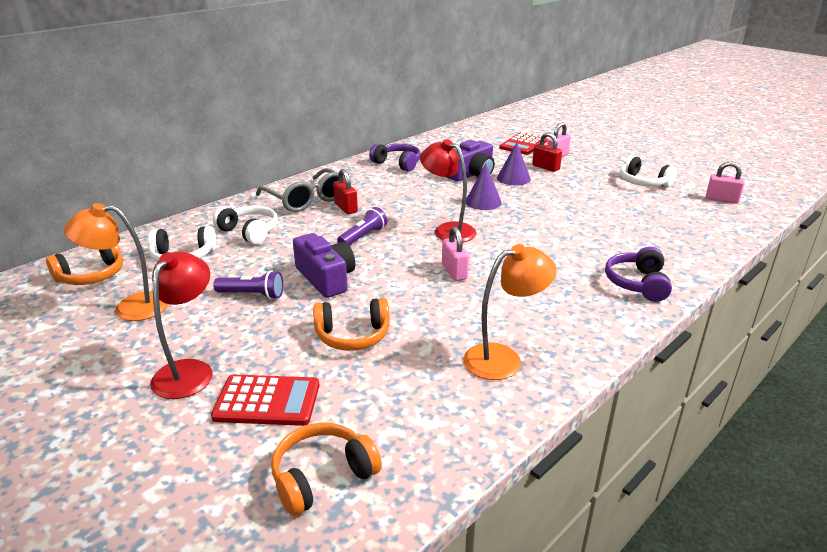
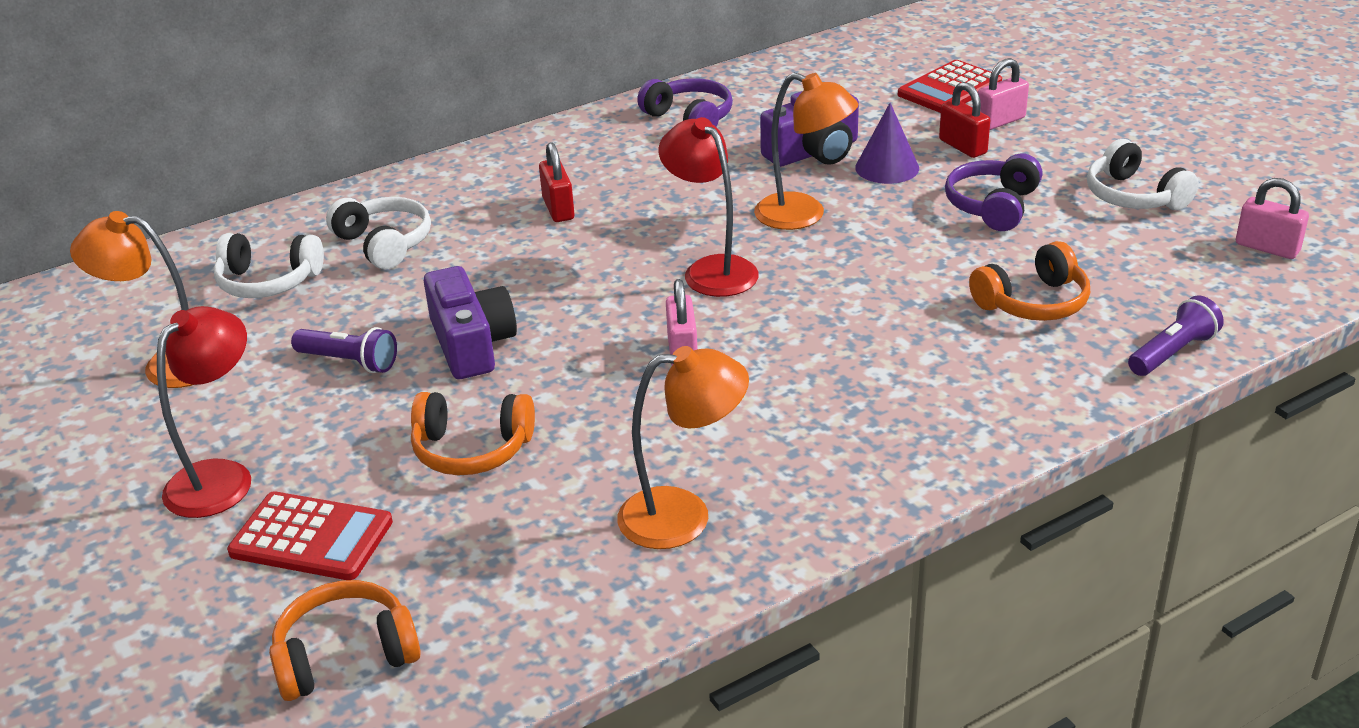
camera: 15 degrees right, 5 degrees up
(92, 275) = (128, 303): orange headphones -> orange headphones (1033, 303)
(307, 200) = (500, 186): grey glasses -> none
(363, 237) = (563, 270): purple flashlight -> purple flashlight (1172, 352)
(483, 202) = (803, 216): purple cone -> orange lamp
(637, 283) = (985, 408): purple headphones -> purple headphones (993, 206)

